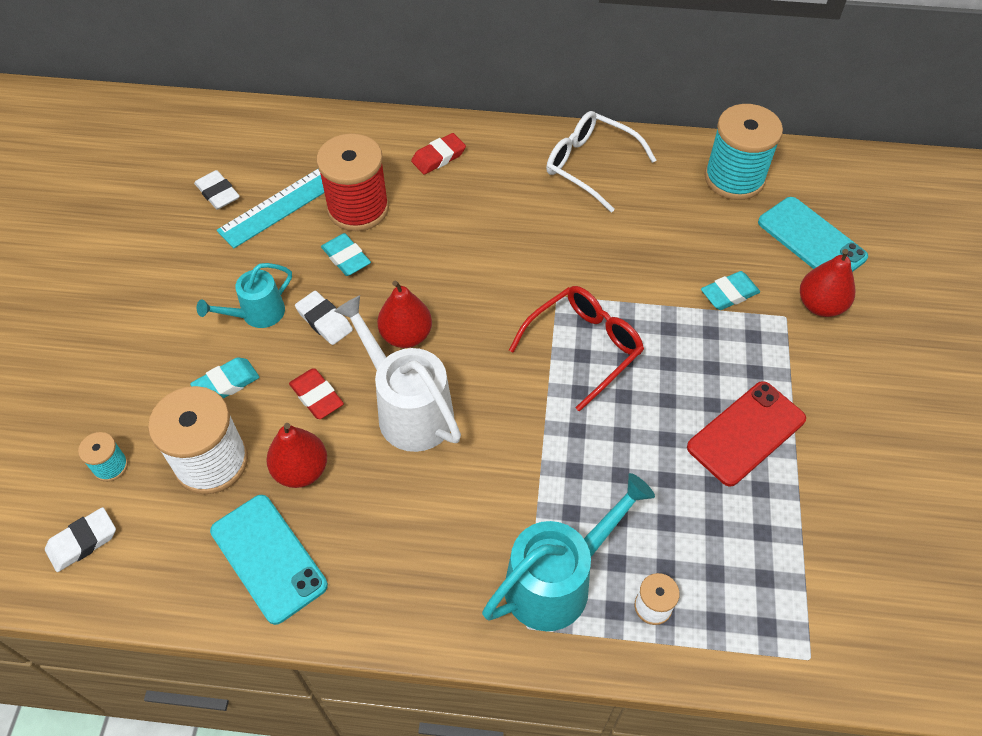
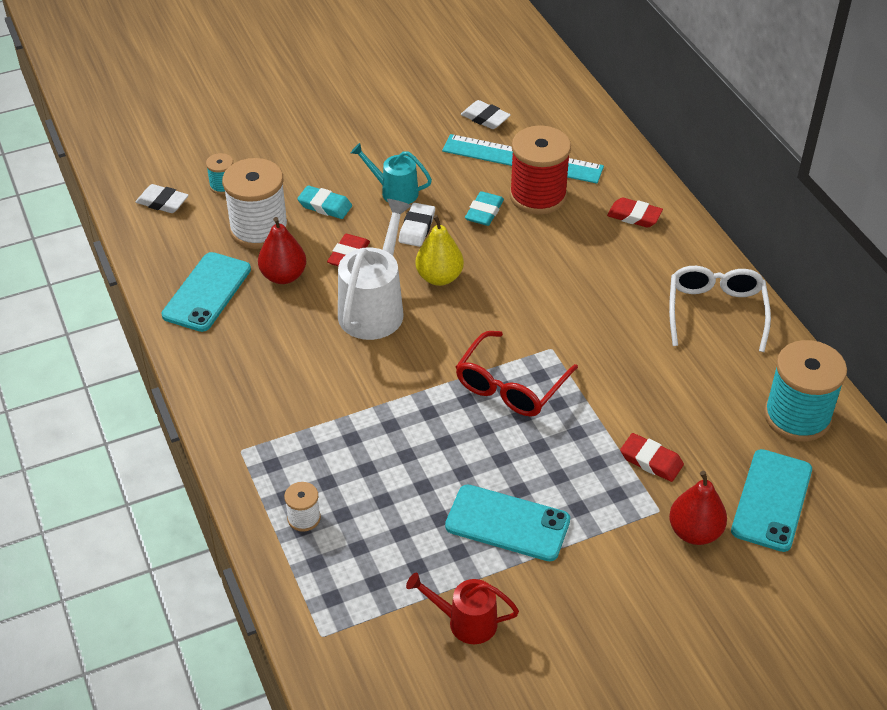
camera: 60 degrees right, 10 degrees down
(218, 193) = (485, 118): white eraser -> white eraser turned 75 degrees counterclockwise
(406, 335) = (439, 277): red pear -> yellow pear
(558, 580) = (289, 453): turquoise watering can -> none
(583, 348) = (511, 385): red glasses -> red glasses turned 105 degrees clockwise
(729, 294) = (651, 460): turquoise eraser -> red eraser
(746, 433) = (507, 523): red phone -> turquoise phone
(844, 523) = (465, 622): none -> red watering can

